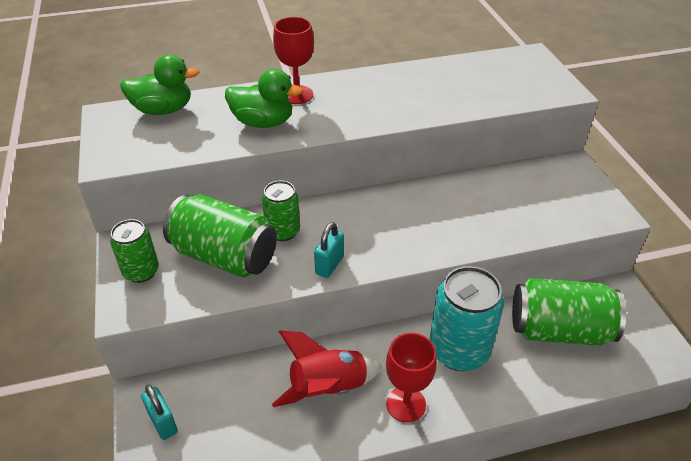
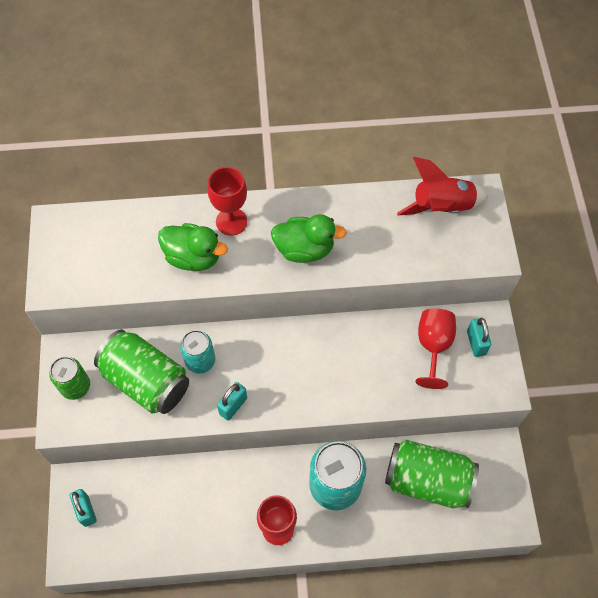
camera: 10 degrees right, 20 degrees up
(163, 110) = (104, 225): green duck -> green duck (304, 249)
(283, 231) = (200, 361): green can -> turquoise can
(328, 388) = (219, 503): red rocket -> red rocket (441, 207)
(527, 190) = (433, 346): none -> red goblet
(568, 182) = (476, 343): none -> turquoise padlock

